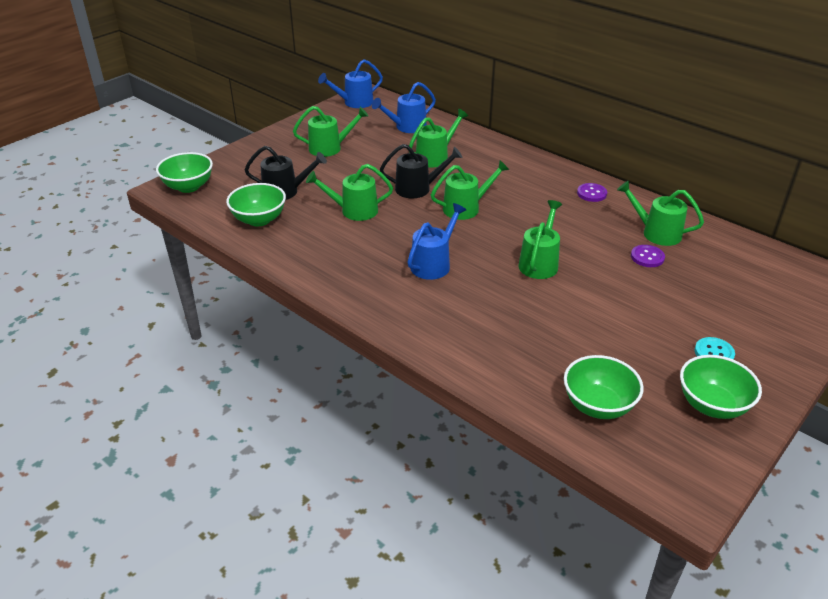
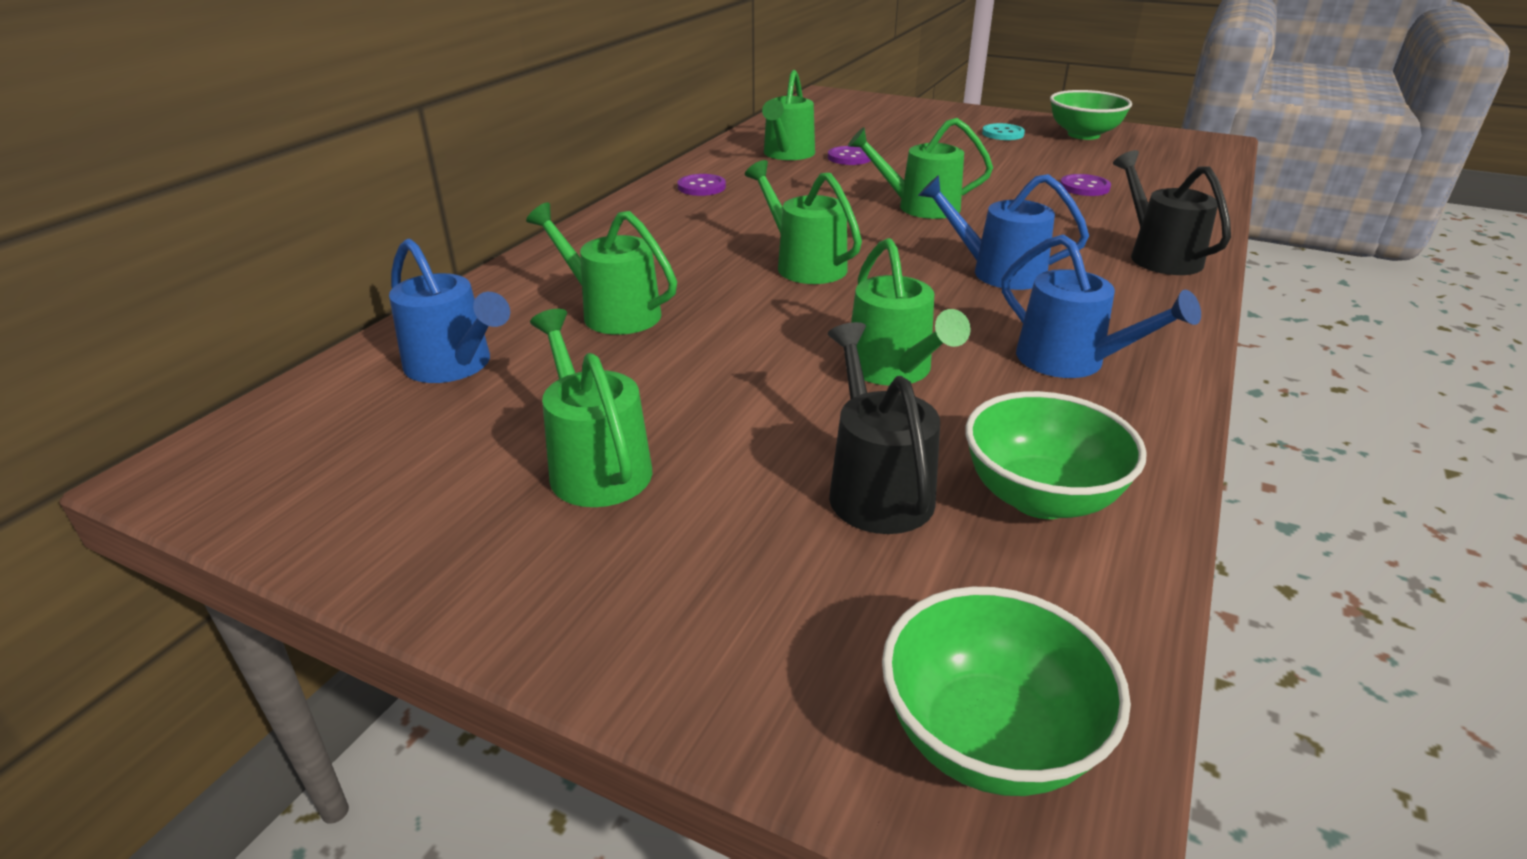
camera: 105 degrees left, 5 degrees down
(354, 102) = (257, 482): blue watering can -> blue watering can (1072, 362)
(418, 188) = (759, 314): black watering can -> black watering can (1158, 256)
(564, 348) = (1084, 187): none -> purple button
(598, 405) = (1154, 171): green bowl -> none

